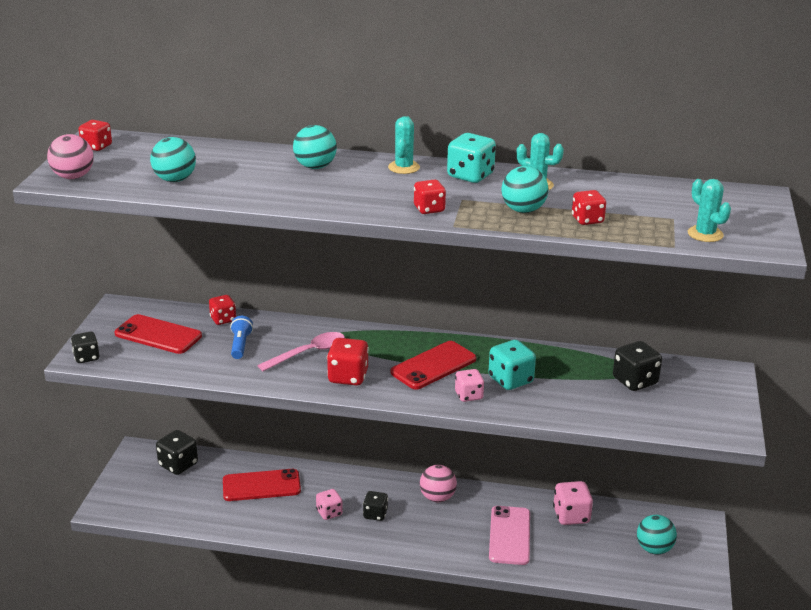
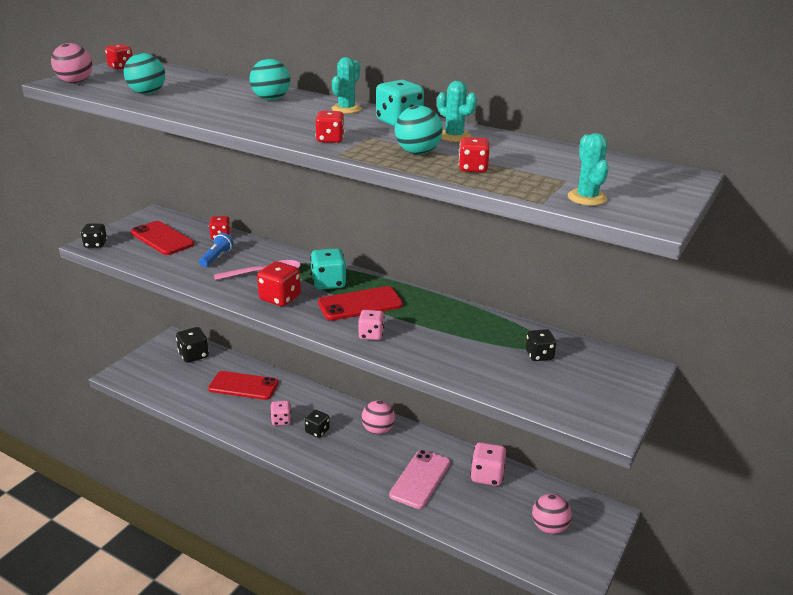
camera: 20 degrees right, 0 degrees up
(510, 380) = (420, 330): turquoise dice -> turquoise dice (328, 283)
(635, 381) = (539, 355): black dice -> black dice, size x0.66
(654, 549) = (549, 527): turquoise ball -> pink ball

